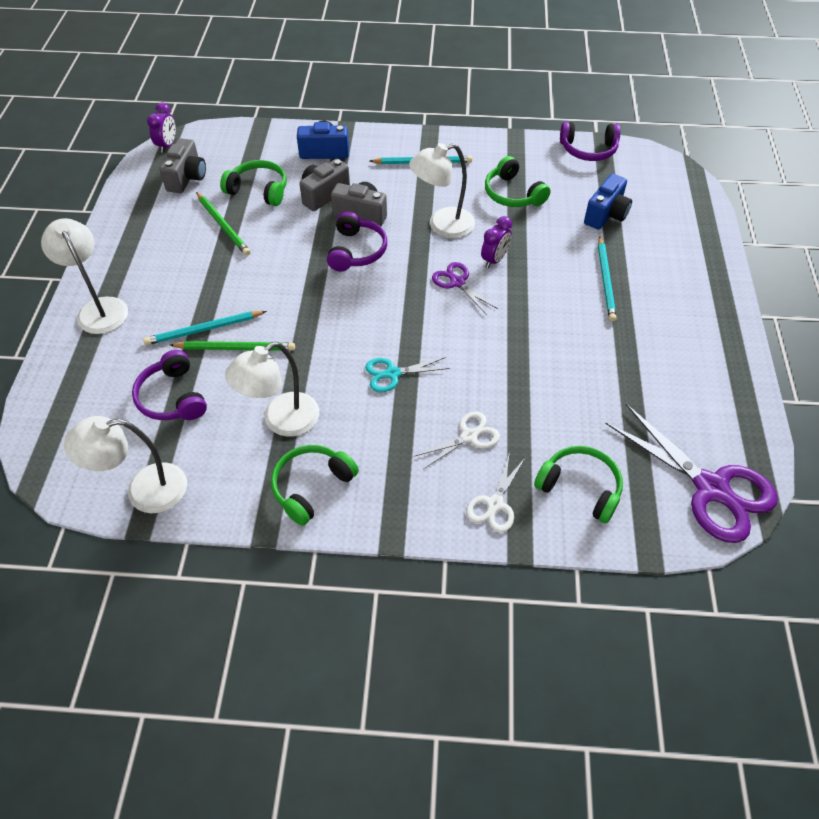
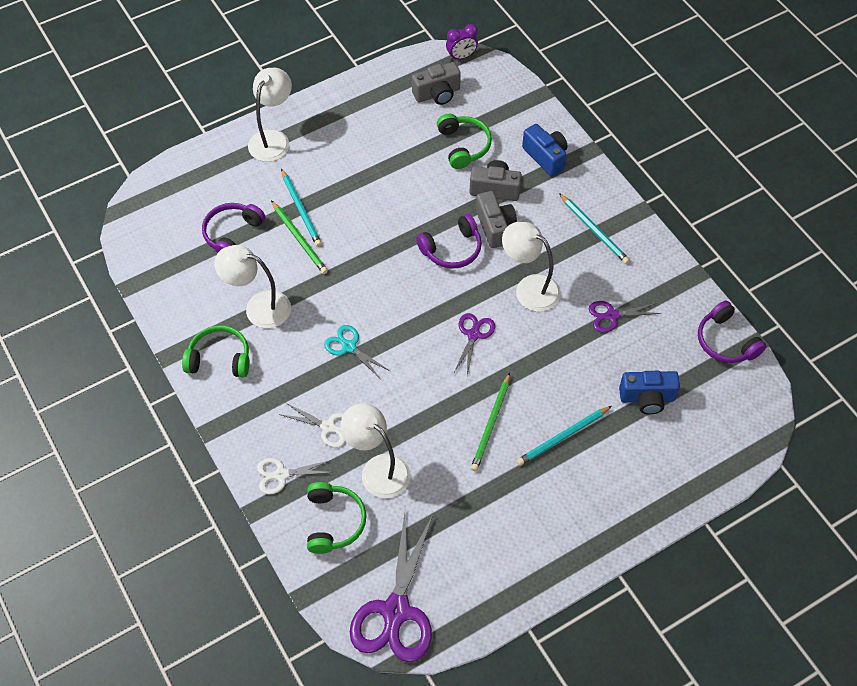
camera: 55 degrees right, 5 degrees up
(144, 490) = (153, 270): white lamp -> white lamp (378, 469)
(204, 329) = (301, 210): turquoise pencil -> turquoise pencil turned 150 degrees counterclockwise
(223, 225) = (407, 151): green pencil -> green pencil (491, 424)
(494, 260) = (520, 346): purple clock -> none
(513, 194) = (612, 316): green headphones -> purple scissors

